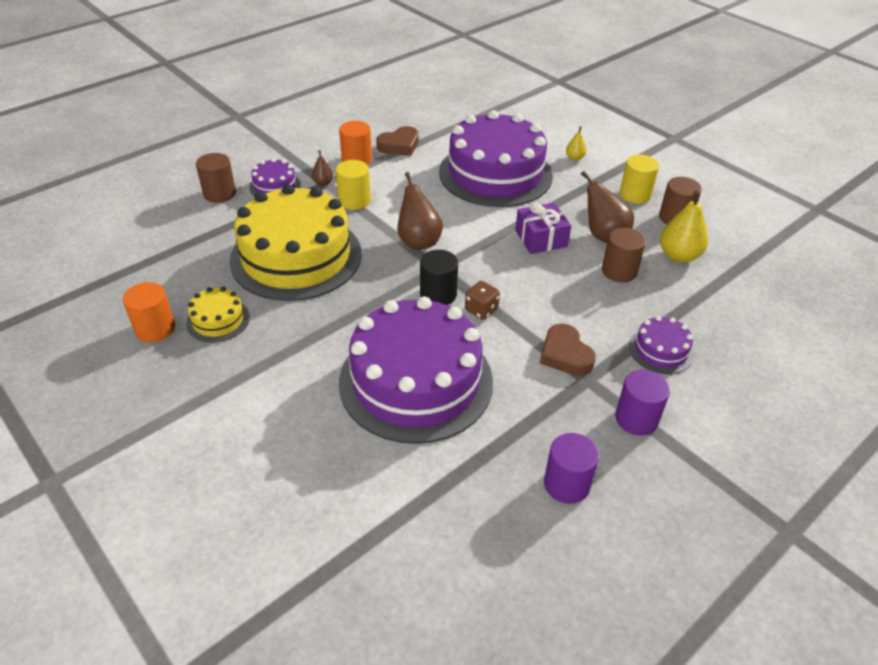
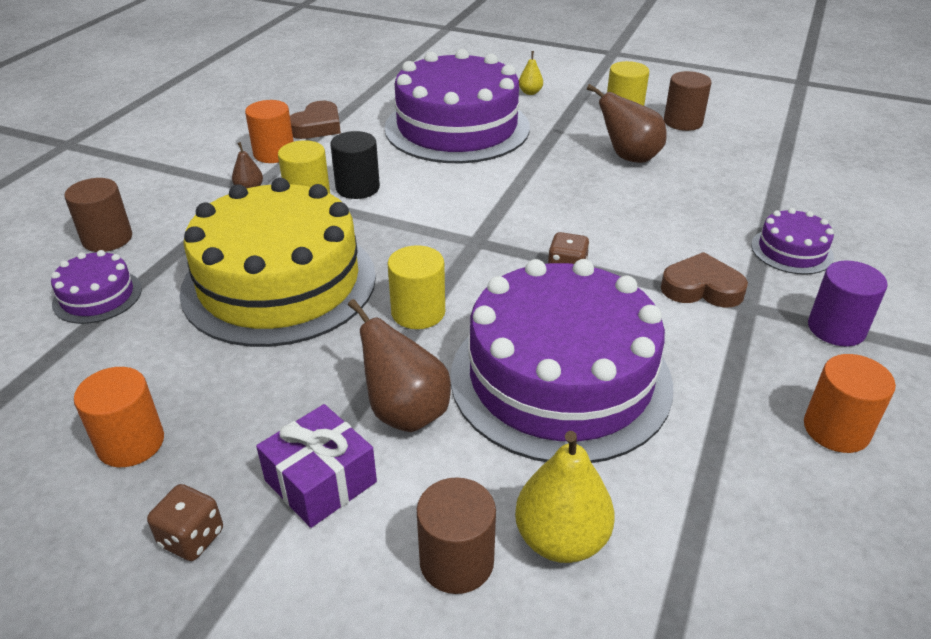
camera: 25 degrees left, 5 degrees down
(152, 393) = (192, 538): none -> brown dice
(218, 320) = (224, 397): yellow cake -> none
(275, 186) = (184, 209): purple cake -> purple cake (97, 296)
(363, 305) = (418, 312): none -> yellow cylinder
(418, 241) = (427, 220): brown pear -> brown pear (405, 412)
(438, 294) = (501, 270): black cylinder -> black cylinder (357, 188)
(541, 238) = (565, 178): purple gift -> purple gift (320, 481)
(565, 354) = (701, 288): brown heart -> brown heart turned 150 degrees clockwise
(566, 484) = (836, 429): purple cylinder -> orange cylinder
(619, 271) = (676, 187): brown cylinder -> brown cylinder (456, 561)
(678, 256) = (720, 156): yellow pear -> yellow pear (561, 539)

